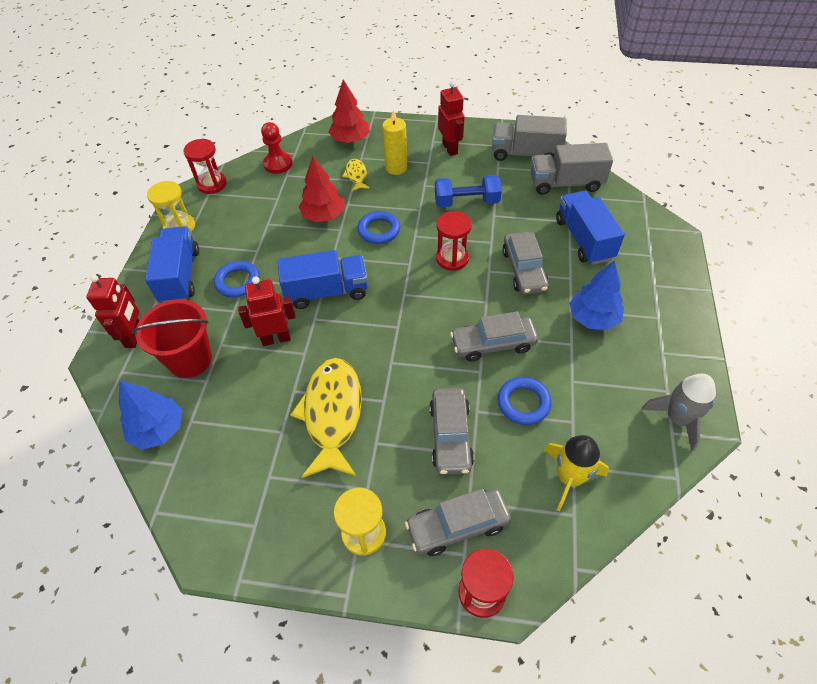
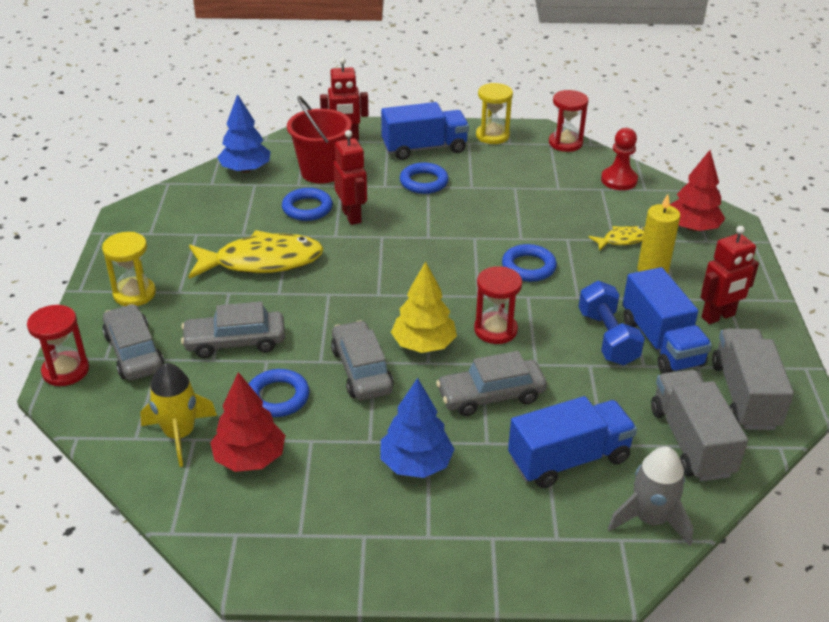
camera: 80 degrees right, 15 degrees down
(252, 374) = (307, 208): none -> blue ring
(323, 216) = (540, 223): red tree -> red tree (250, 458)
(327, 292) = (420, 240): blue truck -> blue truck (661, 343)
(465, 302) = (424, 345): none -> yellow tree
(677, 419) = (255, 541): grey rocket -> grey rocket (650, 519)

